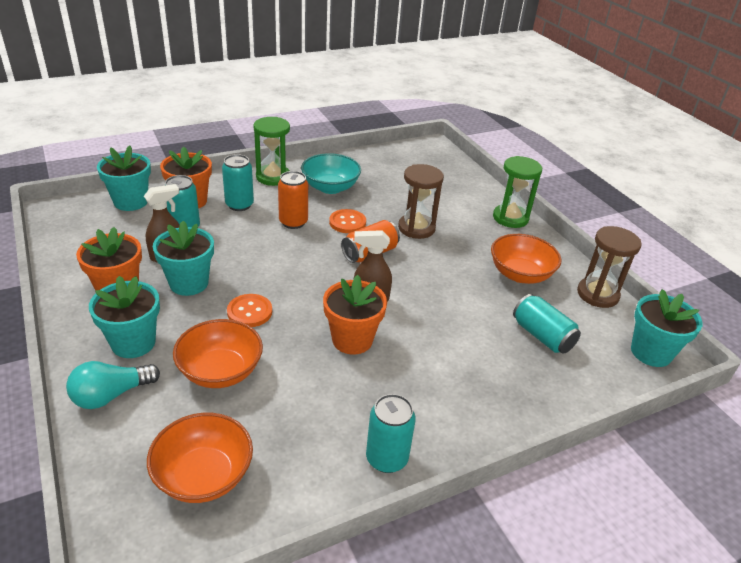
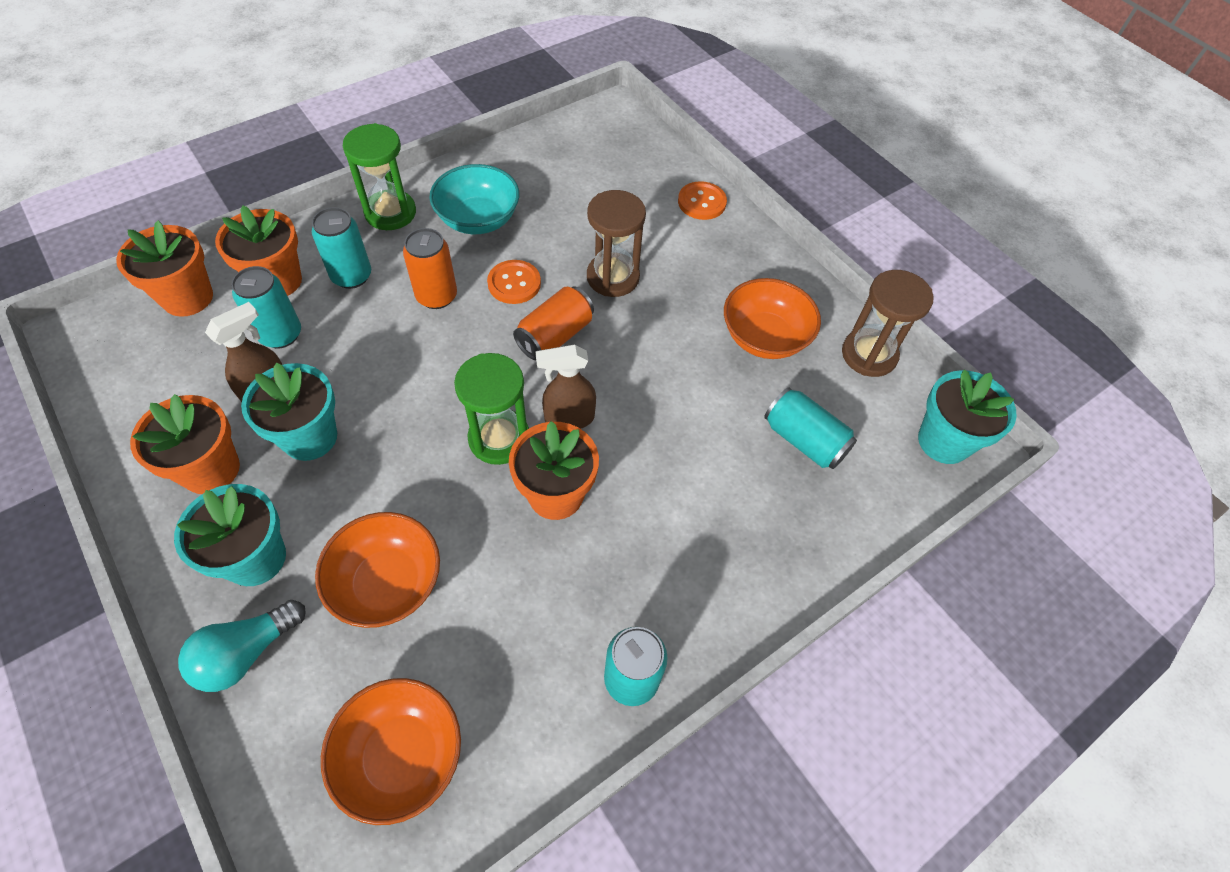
camera: 10 degrees left, 20 degrees up
(131, 202) = (187, 298): turquoise flower pot -> orange flower pot
(249, 312) = (406, 473): orange button -> orange button (702, 202)
(510, 218) = (740, 236): green hourglass -> green hourglass (499, 438)

